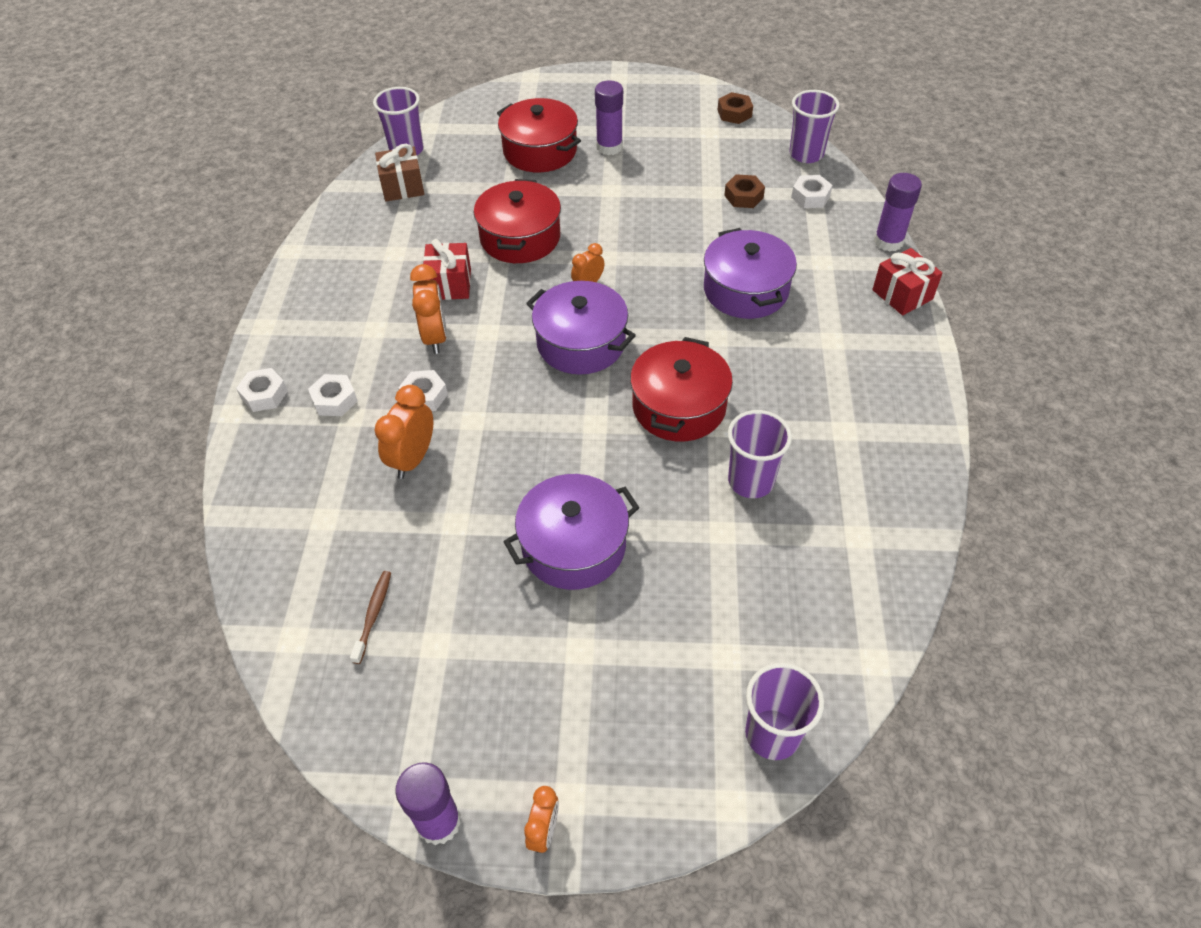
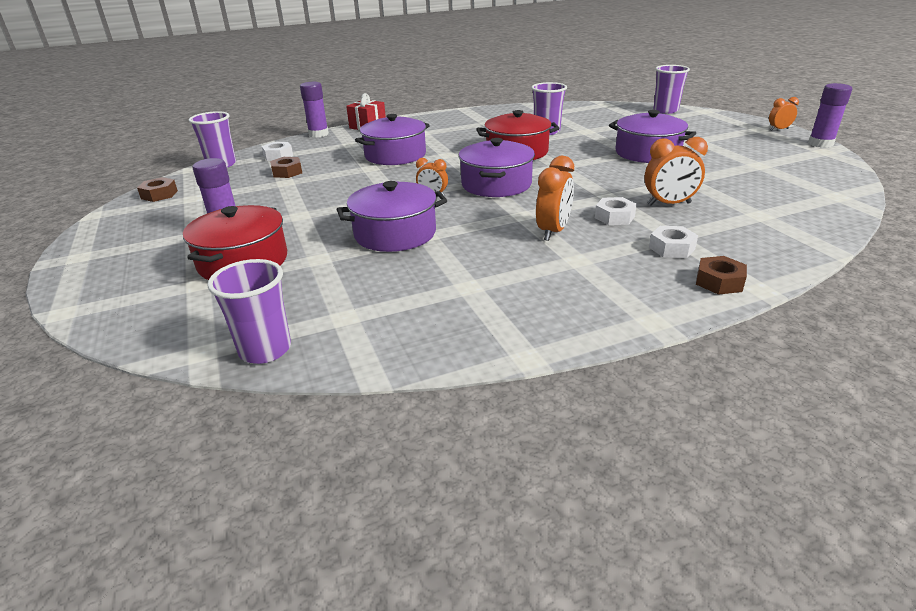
camera: 115 degrees left, 20 degrees down
(264, 394) = (719, 282): white nut -> brown nut
(373, 615) = (779, 182): brown toothbrush -> none
(402, 187) = (350, 323): brown gift -> none
(435, 337) = (553, 231): orange clock -> orange clock turned 150 degrees clockwise
(449, 284) = (486, 245): red gift -> none
(520, 238) = (395, 234): red pot -> purple pot

